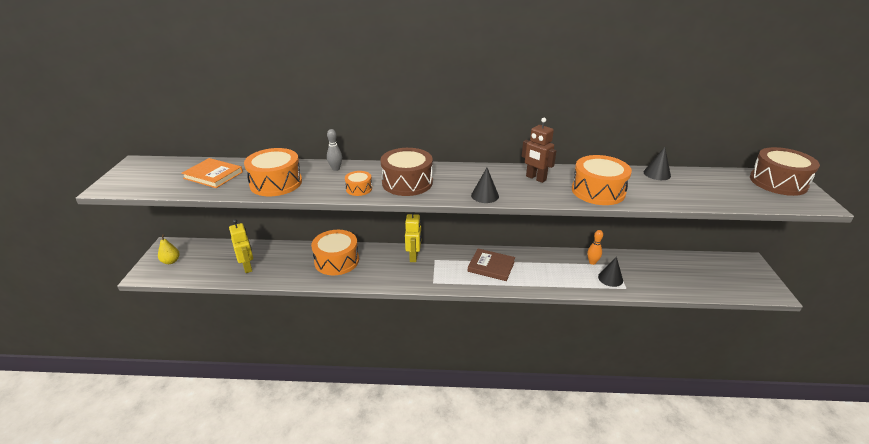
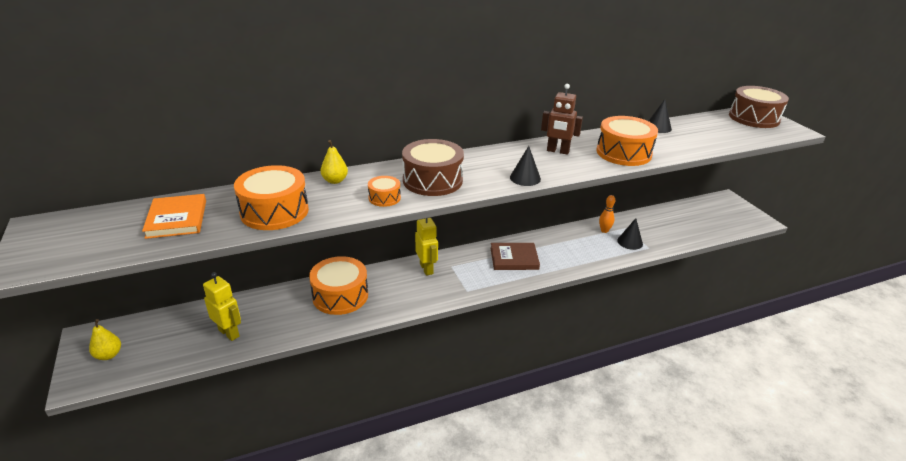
camera: 25 degrees left, 0 degrees up
(213, 175) = (177, 219): orange book -> orange book turned 75 degrees clockwise
(336, 169) = (335, 181): grey bowling pin -> yellow pear

